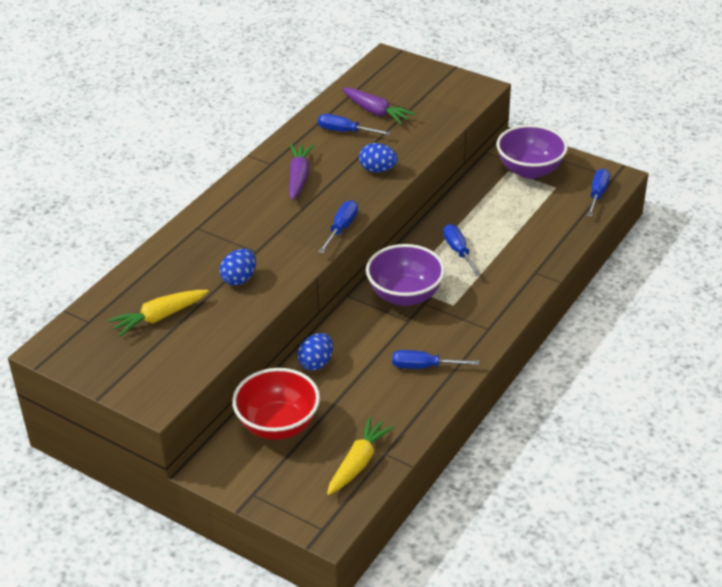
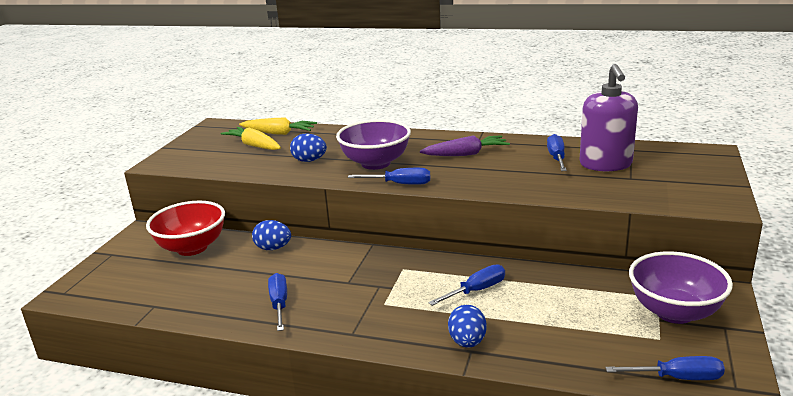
camera: 75 degrees right, 15 degrees down
(358, 463) = (142, 294): yellow carrot -> yellow carrot (279, 133)
(376, 112) = (605, 164): purple carrot -> purple soap dispenser
(378, 170) = (507, 182): blue egg -> blue egg (467, 342)
(405, 295) = (386, 273): purple bowl -> purple bowl (375, 163)

